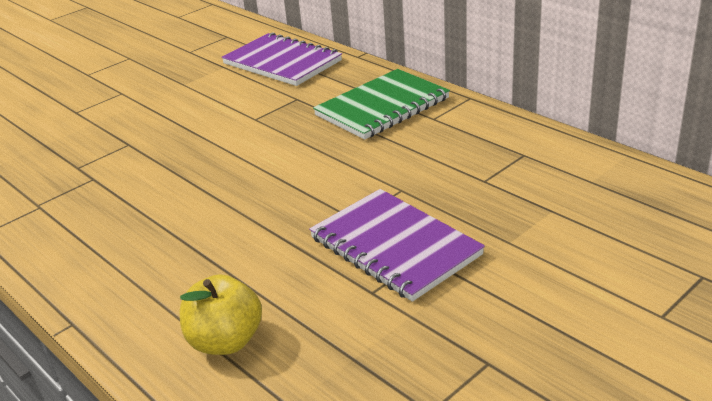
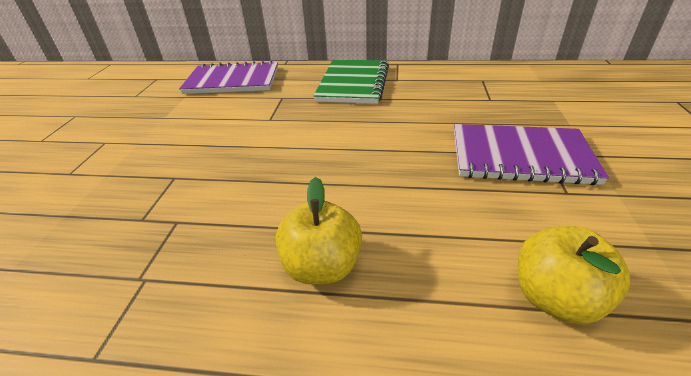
camera: 40 degrees left, 5 degrees up
(130, 249) = (322, 266): none -> yellow apple

